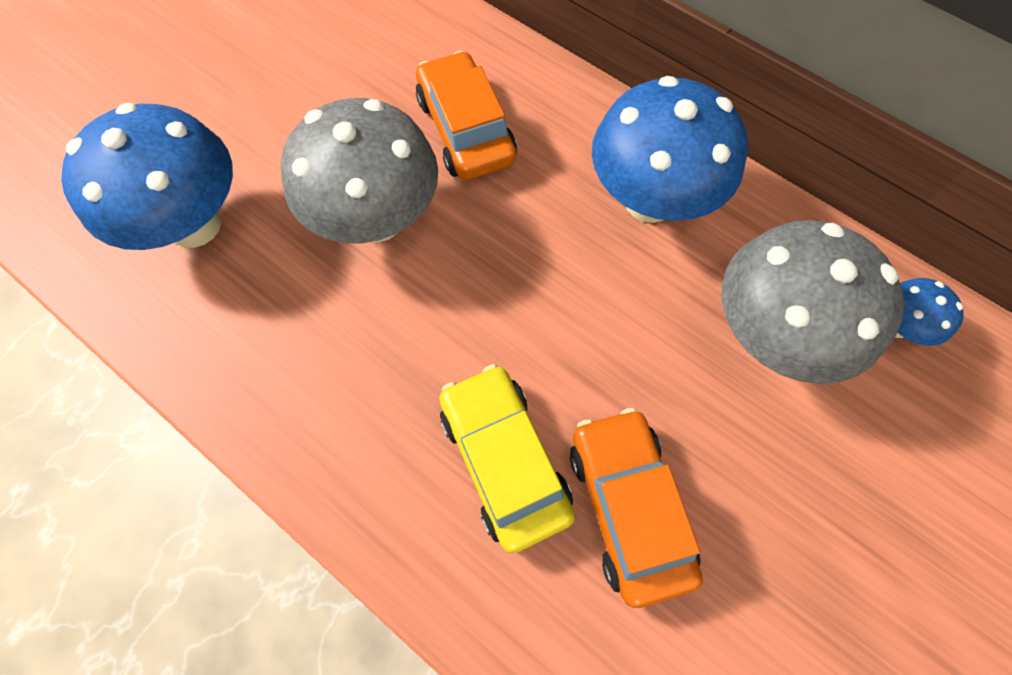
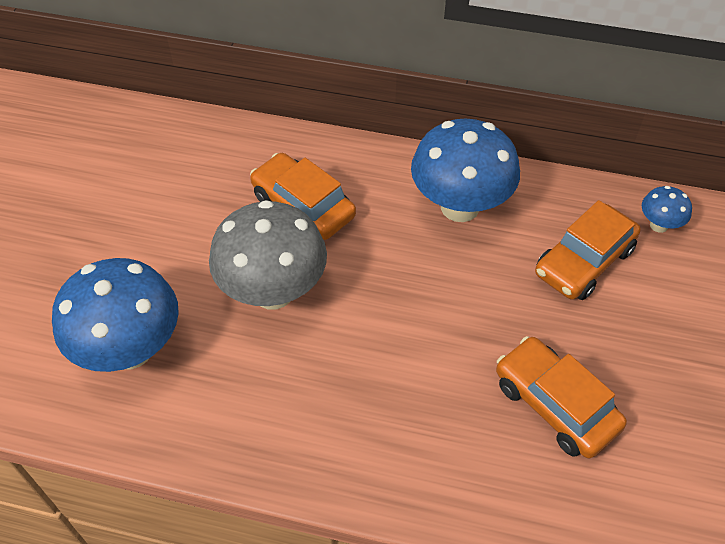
camera: 25 degrees left, 15 degrees down
(504, 460) = (457, 412): yellow car -> none
(768, 334) = (584, 261): grey mushroom -> orange car

